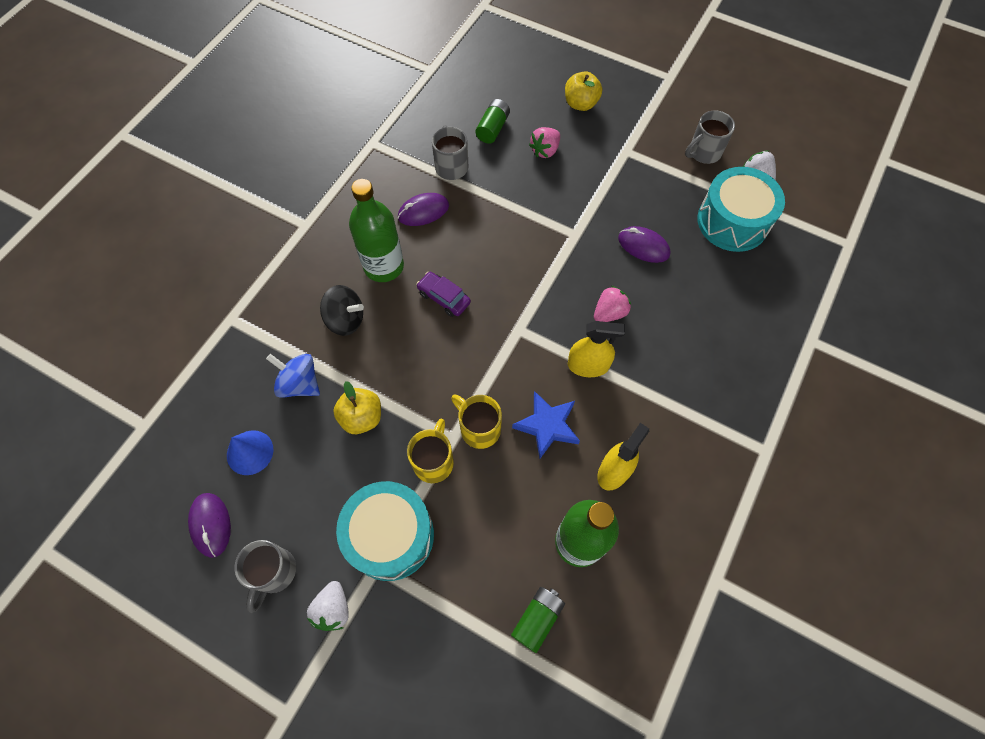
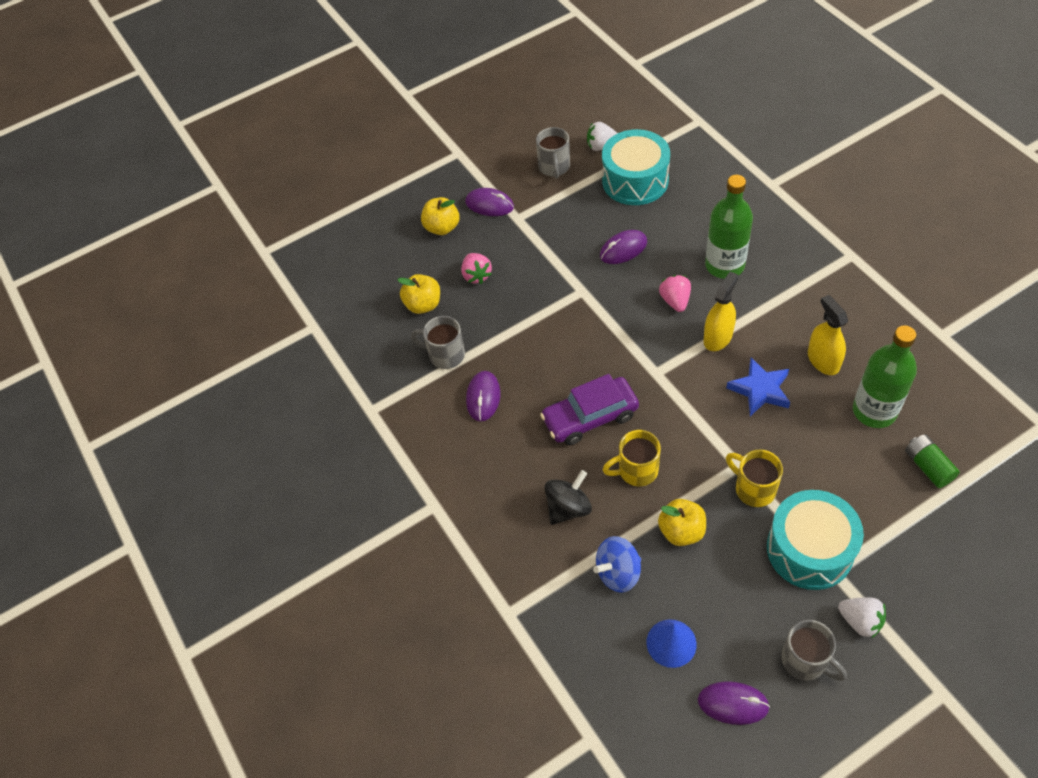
camera: 55 degrees left, 10 degrees down
(384, 266) = (526, 453): green bottle -> green bottle (724, 265)
(444, 298) = (590, 417): purple car -> purple car, size x1.65
(479, 428) = (738, 441): yellow mug -> yellow mug (636, 470)
(493, 128) = (423, 305): green battery -> yellow apple
(627, 125) = (489, 205): none -> purple mouse

